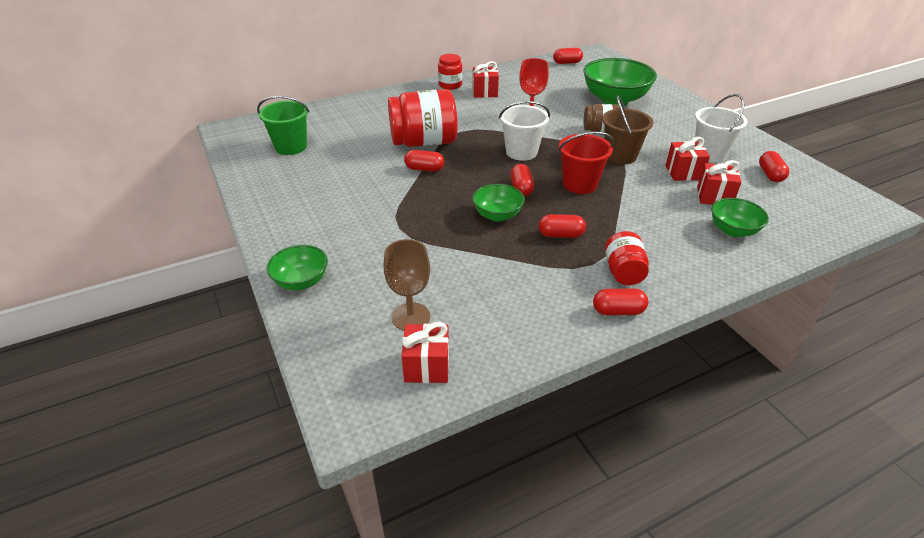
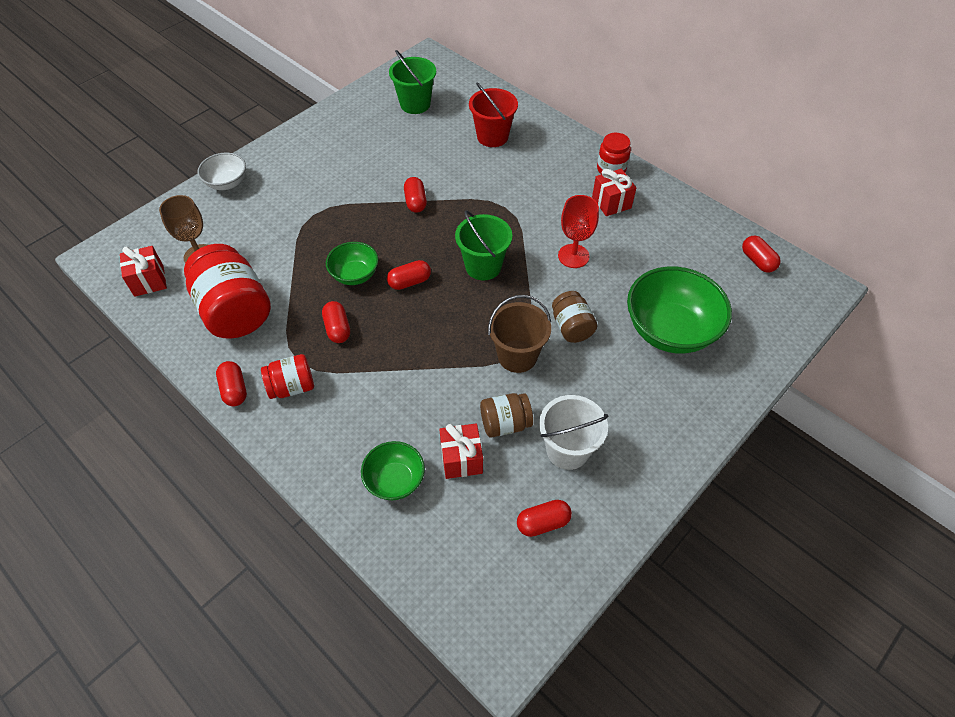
camera: 70 degrees right, 15 degrees up
(301, 281) = (227, 183): green bowl -> white bowl
(424, 142) = (467, 186): red jar -> red jar (235, 311)
(521, 152) = (483, 266): white bucket -> green bucket
(579, 184) = (437, 328): red bucket -> red bucket (492, 136)
(683, 172) = (505, 423): red gift -> brown jar

